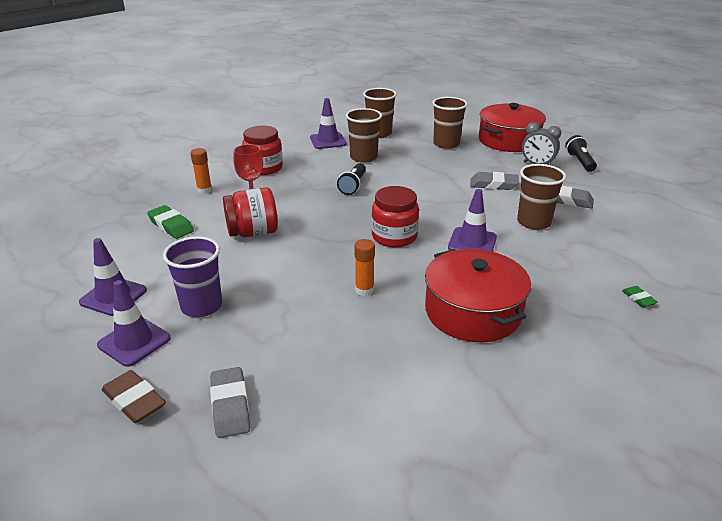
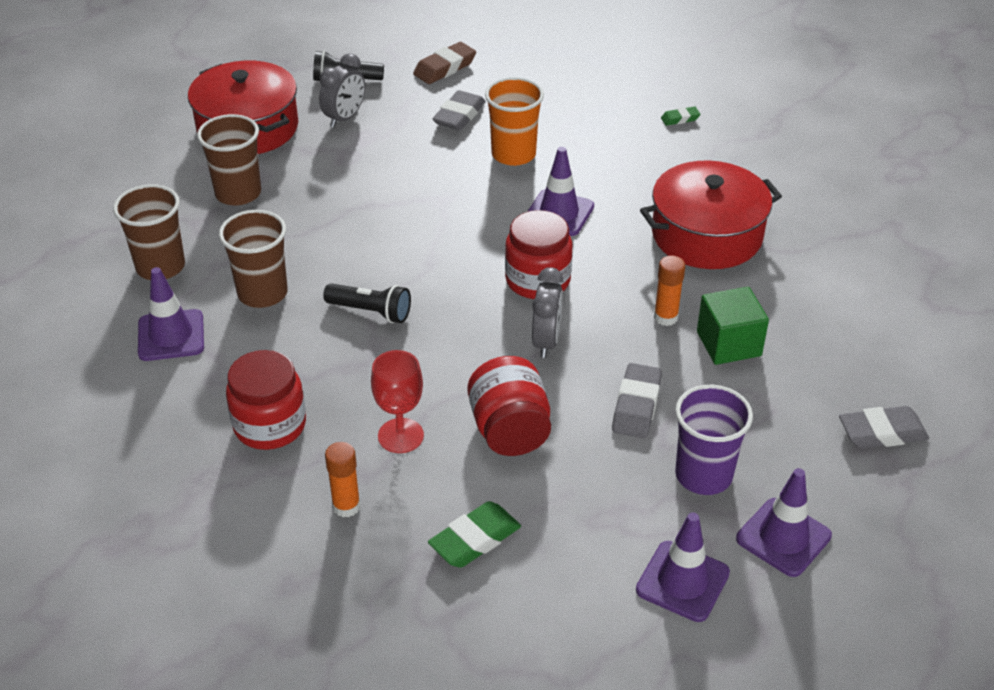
camera: 85 degrees left, 10 degrees up
(134, 401) = (887, 518): brown eraser -> brown eraser (445, 68)
(333, 242) = (546, 341): none -> grey clock
(337, 321) = (728, 344): none -> green cube
(493, 185) = (400, 169): grey eraser -> grey eraser (636, 405)
(533, 222) = (513, 154): brown cup -> orange cup

